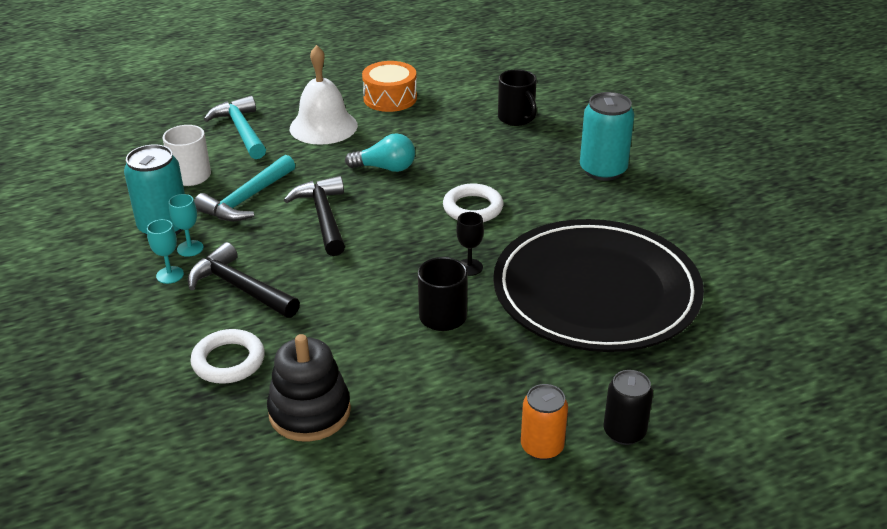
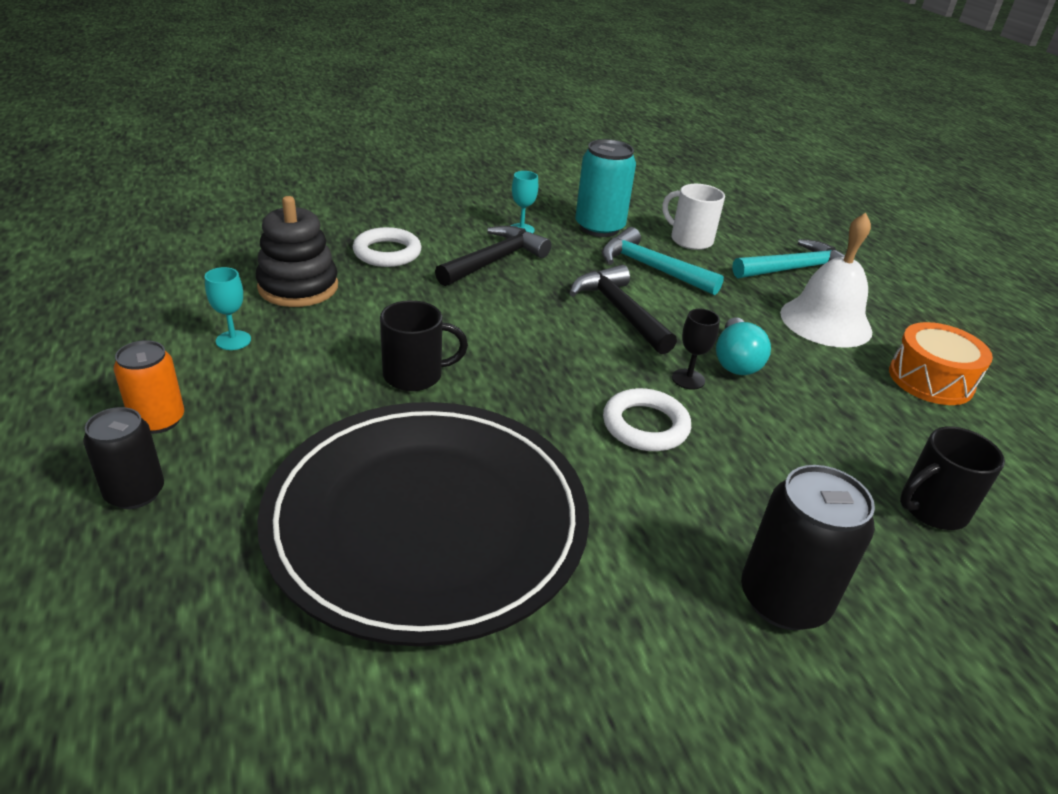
camera: 90 degrees right, 0 degrees up
(190, 248) = (563, 239): turquoise goblet -> turquoise goblet (233, 340)
(323, 217) = (619, 311): black hammer -> black hammer turned 105 degrees counterclockwise
(469, 267) = (506, 407): black goblet -> black goblet (688, 379)
(603, 170) = (783, 599): turquoise can -> black can

